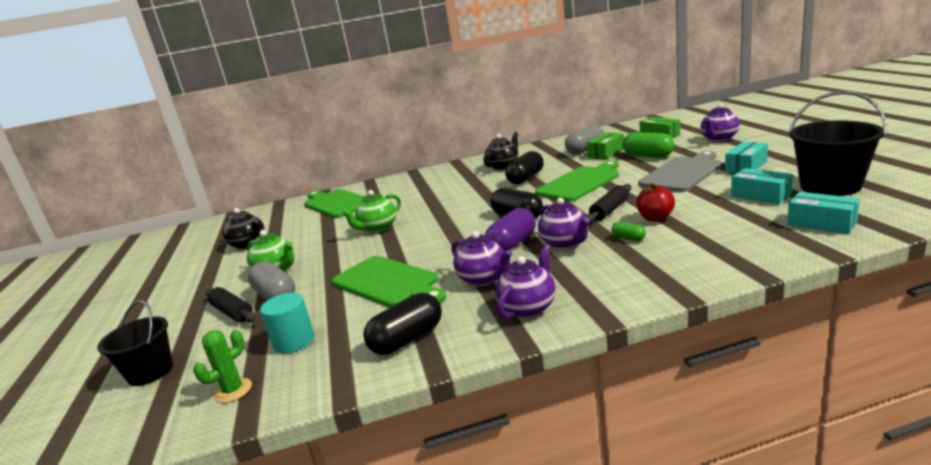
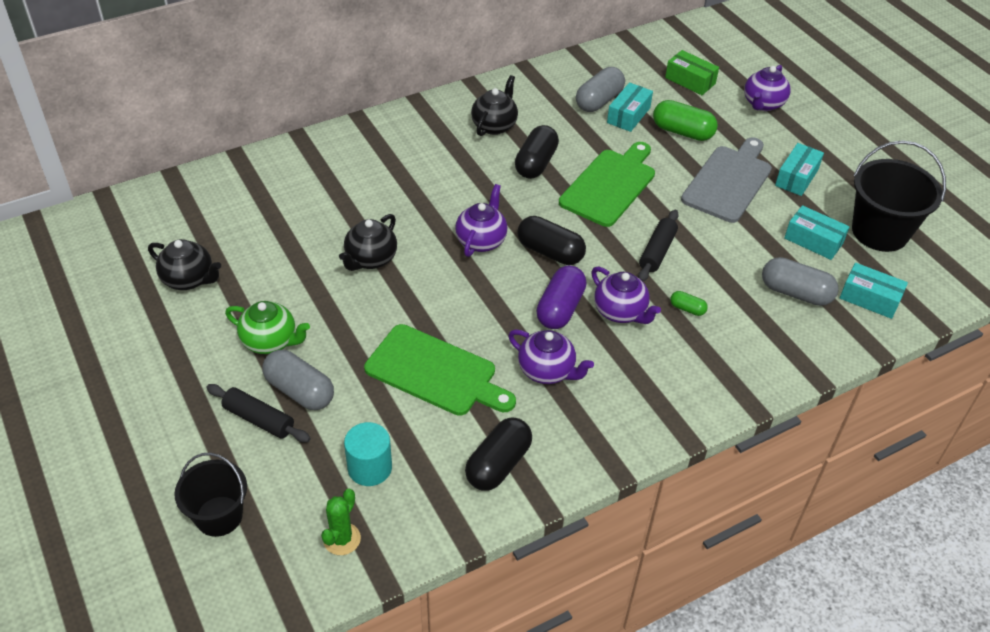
camera: 20 degrees left, 25 degrees up
(336, 203) = (275, 190): green cutting board -> none
(378, 228) = (370, 259): green teapot -> black teapot
(528, 307) = (609, 419): purple teapot -> purple teapot (481, 240)
(606, 153) = (628, 115): green box -> turquoise box
(655, 218) = (710, 273): red apple -> none
(740, 224) = (795, 293): none -> grey capsule

